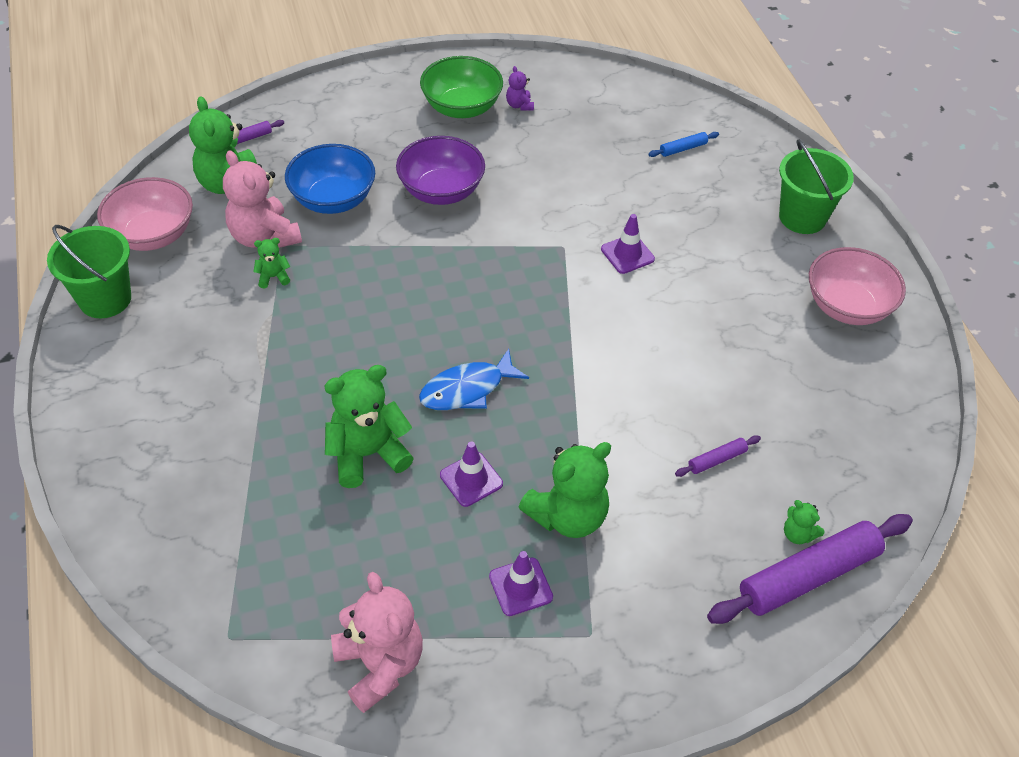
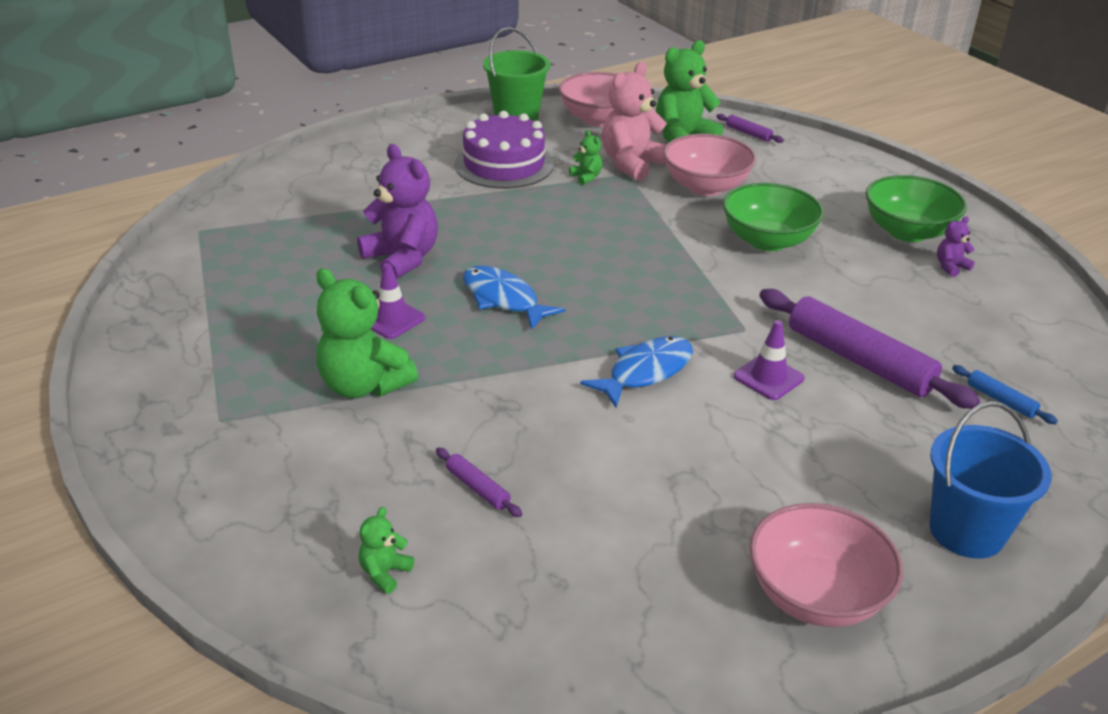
camera: 75 degrees right, 15 degrees down
(213, 334) = (504, 164): none -> purple cake
(333, 199) = (705, 187): blue bowl -> pink bowl
(367, 454) = (402, 259): green teddy bear -> purple teddy bear
(380, 665) = (178, 304): pink teddy bear -> none
(441, 191) = (767, 241): purple bowl -> green bowl
(520, 587) = (271, 368): purple traffic cone -> none
(601, 322) = (645, 372): none -> blue fish
(802, 217) = (966, 531): green bucket -> blue bucket
(808, 576) = (323, 588): purple rolling pin -> purple rolling pin (859, 360)

